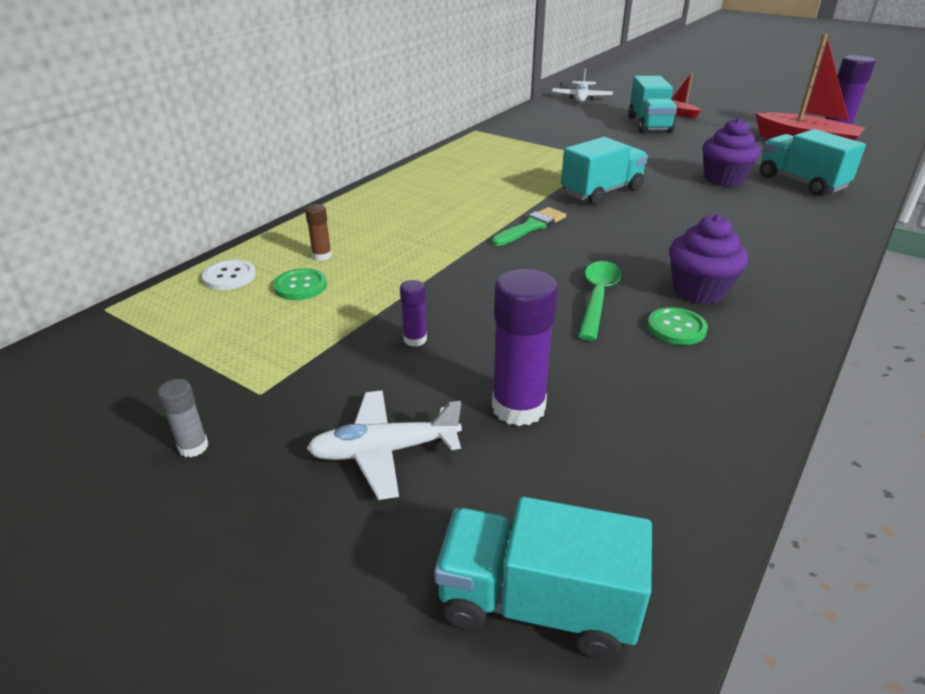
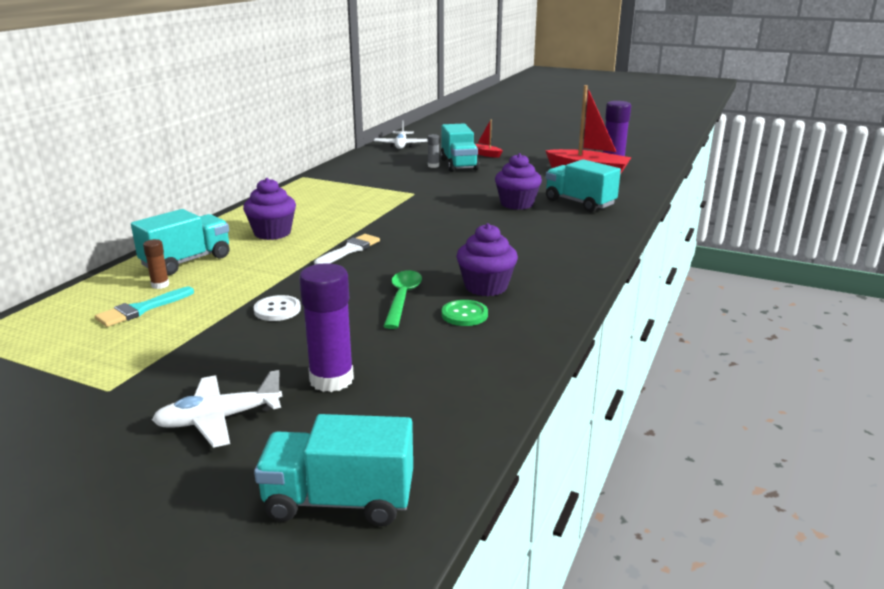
camera: 10 degrees left, 10 degrees down
(193, 447) = (50, 433): grey glue stick -> grey glue stick (433, 166)
(229, 277) = (73, 307): white button -> white button (277, 310)
(300, 286) = (141, 309): green button -> turquoise brush
(415, 339) = (245, 340): purple glue stick -> none
(444, 198) = (272, 233): none -> purple cupcake
(531, 226) = (350, 250): green brush -> white brush
(601, 192) = (412, 219): turquoise truck -> turquoise truck (187, 261)

